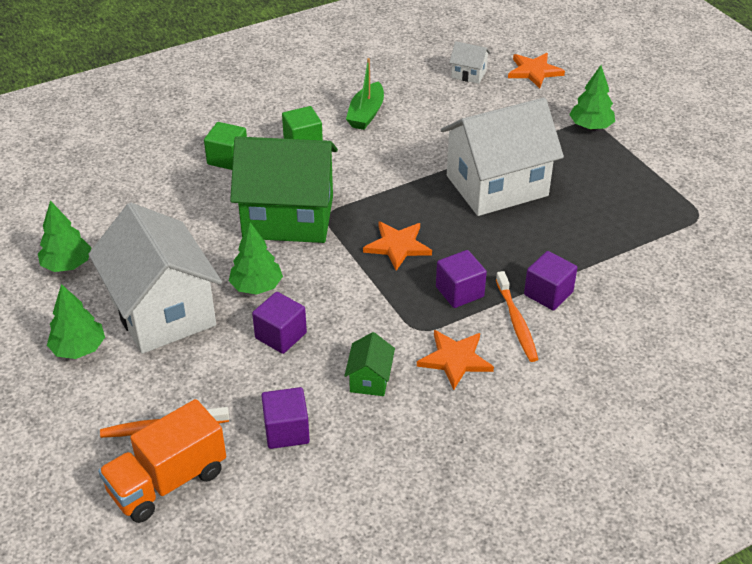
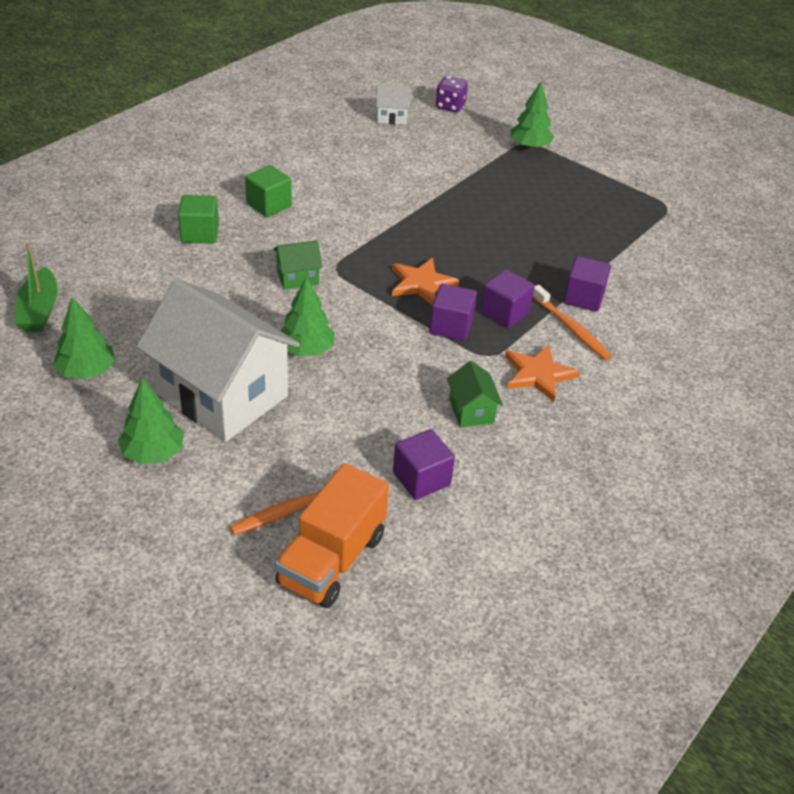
camera: 25 degrees left, 0 degrees up
(281, 335) = (359, 390): purple cube -> purple cube (451, 326)
(288, 217) = (297, 277): green house -> green house, size x0.41
(366, 114) = (315, 168): green boat -> green boat (39, 310)
(497, 185) = (479, 212): white house -> none
(534, 71) = (450, 106): orange star -> purple dice

